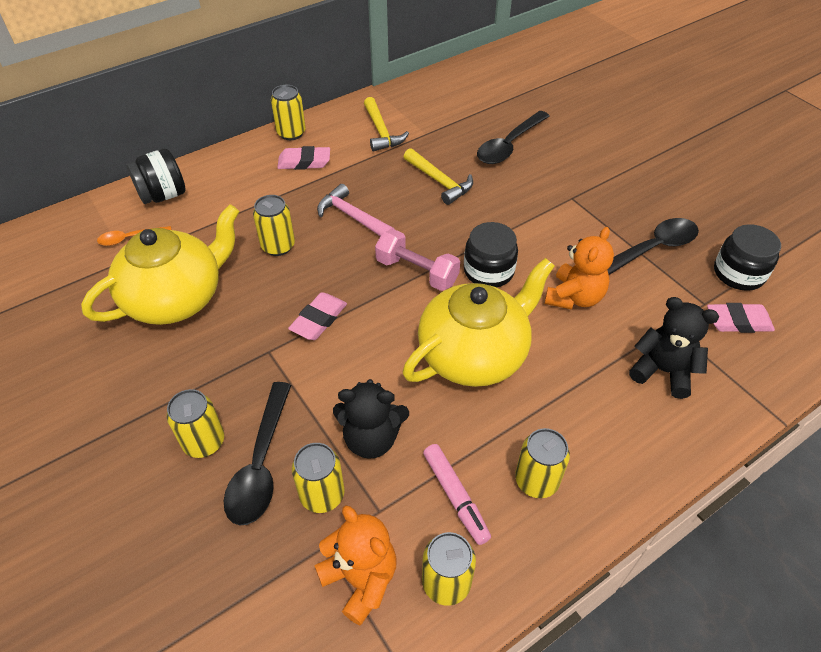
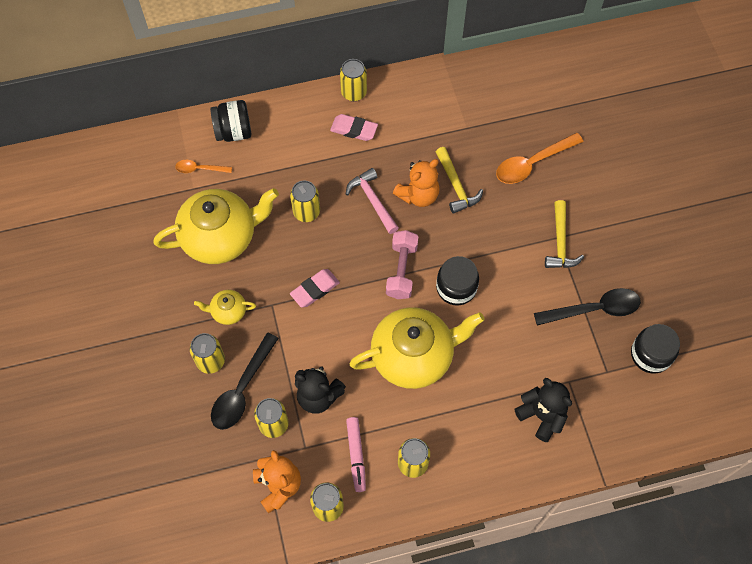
camera: 20 degrees right, 15 degrees up
(211, 375) = (228, 311): none -> yellow teapot
(381, 131) = (429, 114): yellow hammer -> yellow hammer (560, 242)
(417, 272) = (401, 270): pink dumbbell -> pink dumbbell turned 45 degrees clockwise
(509, 145) = (532, 163): black spoon -> orange spoon
(574, 297) = (510, 333): orange teddy bear -> orange teddy bear (418, 195)
(738, 321) = (623, 395): pink eraser -> none

